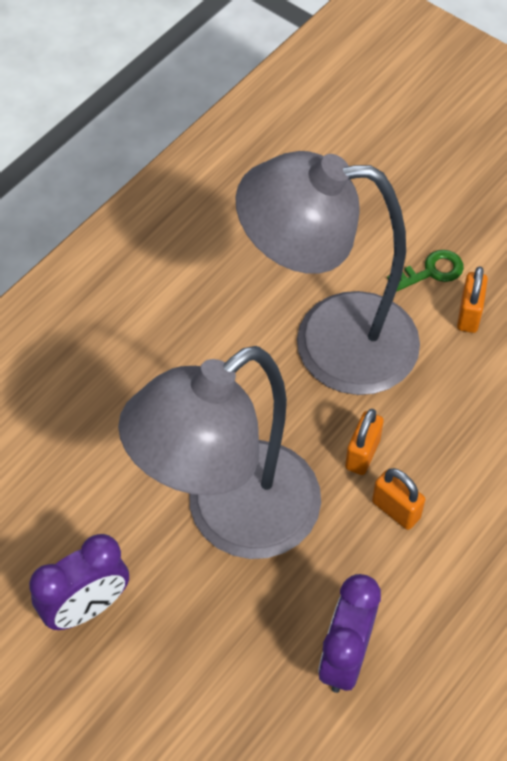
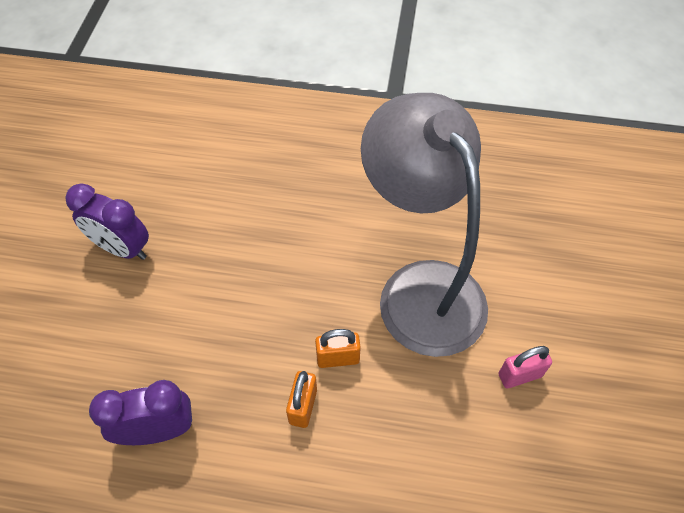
camera: 60 degrees right, 0 degrees up
(231, 517) = (234, 298): grey lamp -> none
(431, 271) = (538, 327): green key -> none
(469, 314) = (519, 375): orange padlock -> pink padlock

